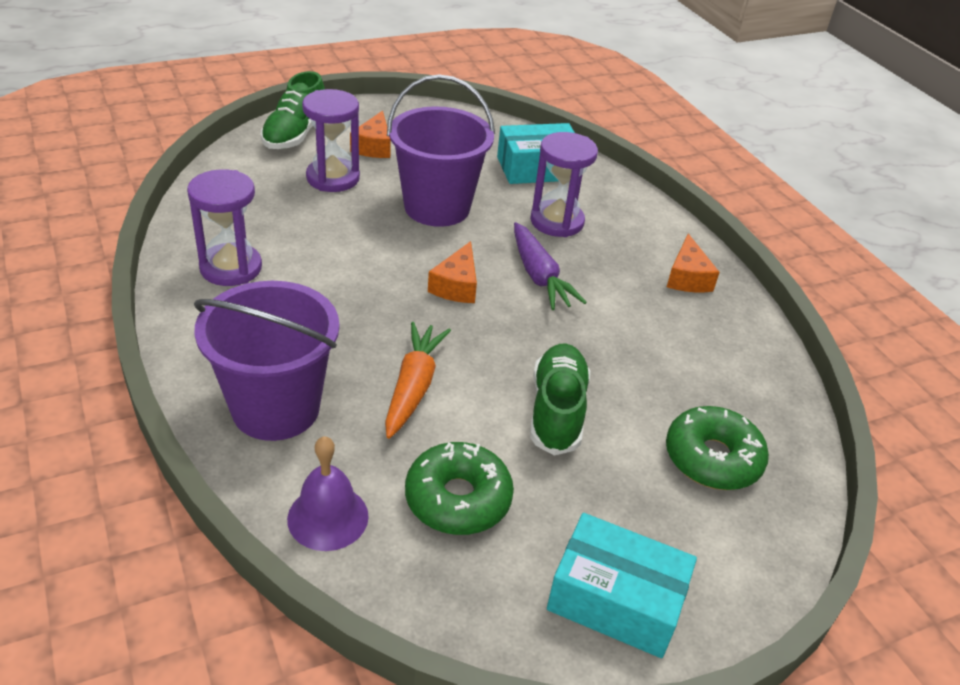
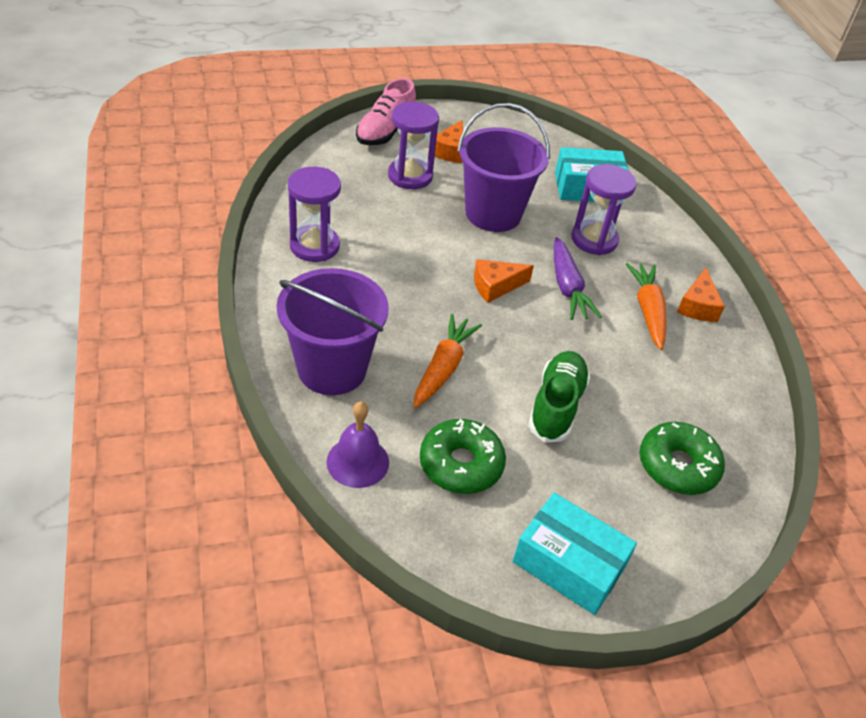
camera: 10 degrees right, 5 degrees up
(295, 134) = (385, 132): green shoe -> pink shoe
(456, 286) = (495, 286): orange cheese -> orange cheese turned 45 degrees clockwise
(634, 290) = (648, 311): none -> orange carrot

